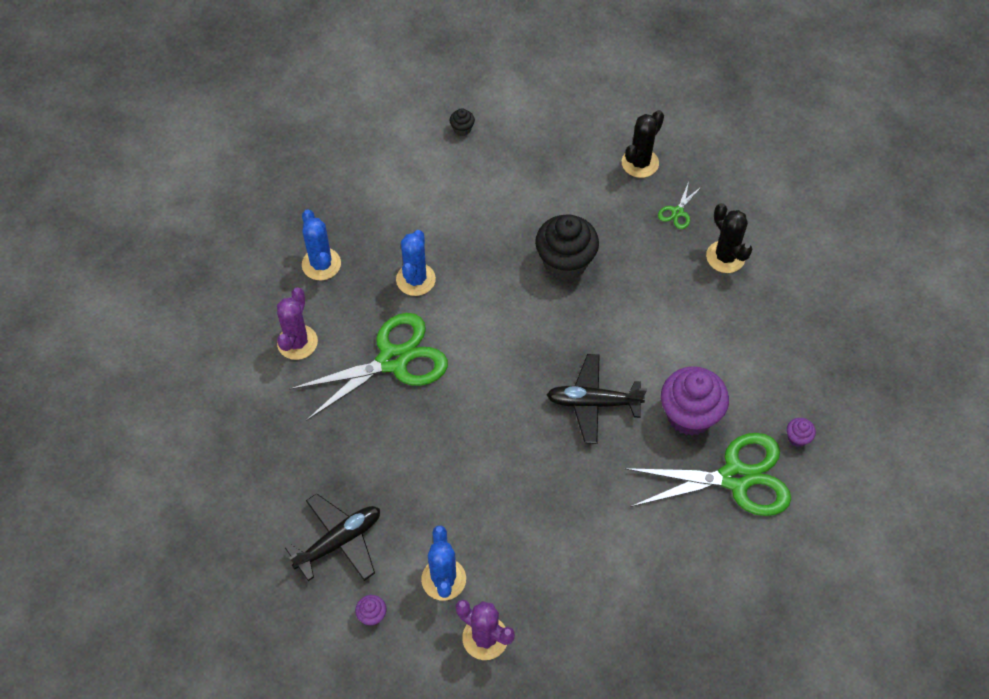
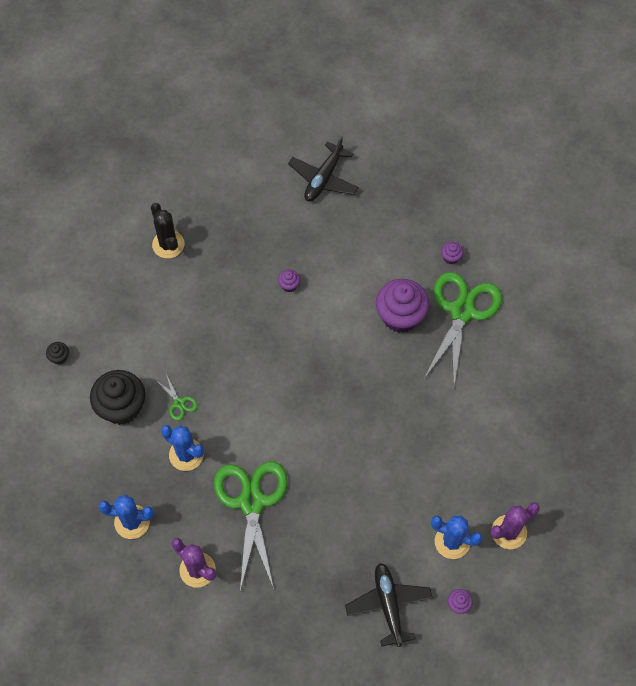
camera: 65 degrees left, 5 degrees up
(565, 262) = (229, 339): black cupcake -> black cupcake (122, 407)
(593, 403) = (359, 375): black plane -> black plane (323, 178)
(660, 290) = (289, 285): none -> purple cupcake
(677, 212) = (227, 241): green scissors -> green scissors (179, 403)
(725, 257) = (283, 228): black cactus -> none

